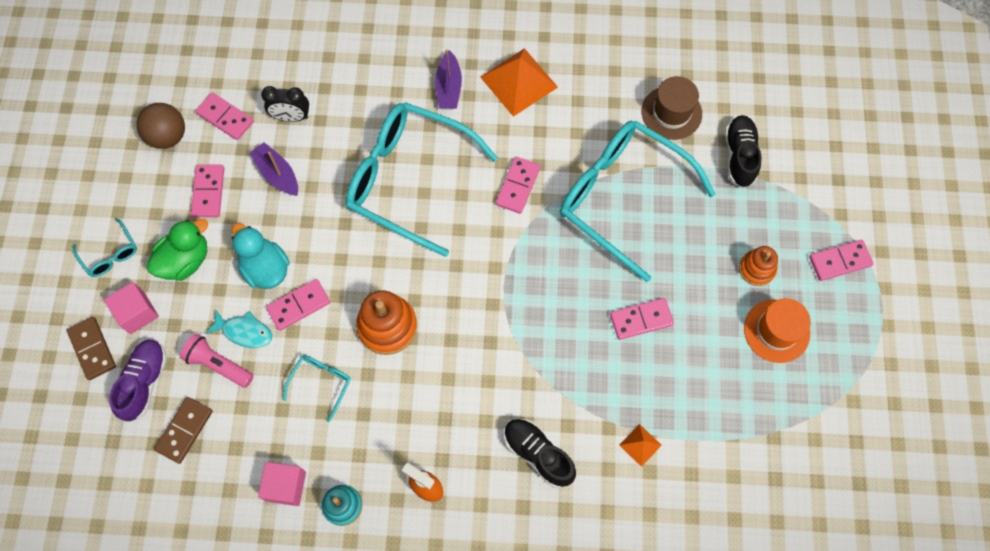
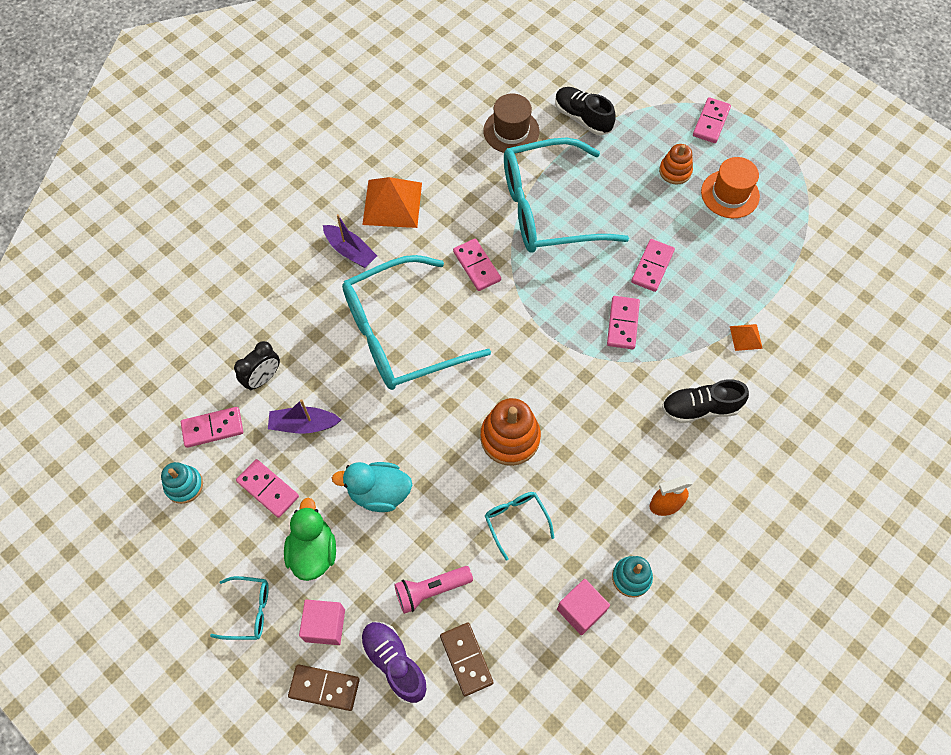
camera: 50 degrees left, 5 degrees down
(168, 136) = (184, 485): brown ball -> turquoise stacking toy
(244, 332) = (420, 549): turquoise fish -> none
(299, 305) = (434, 490): pink domino -> pink domino (623, 324)

